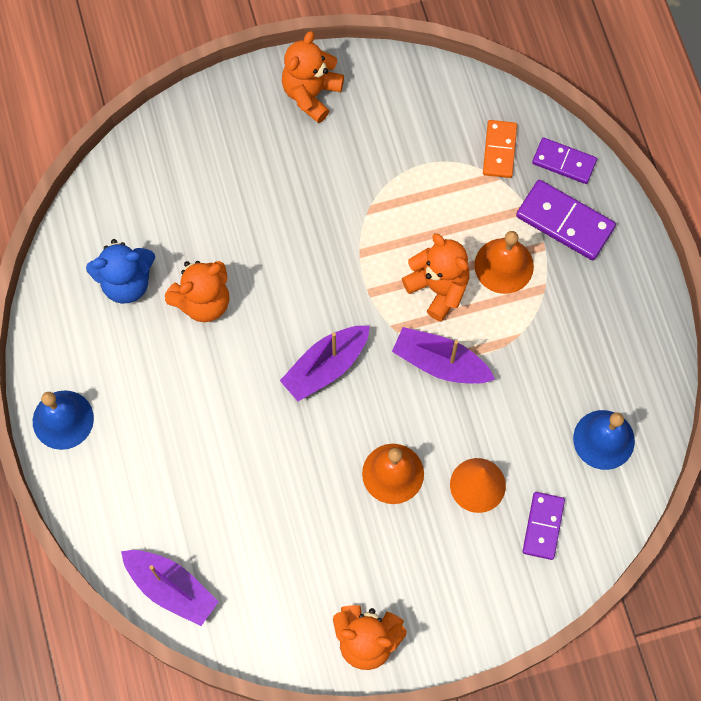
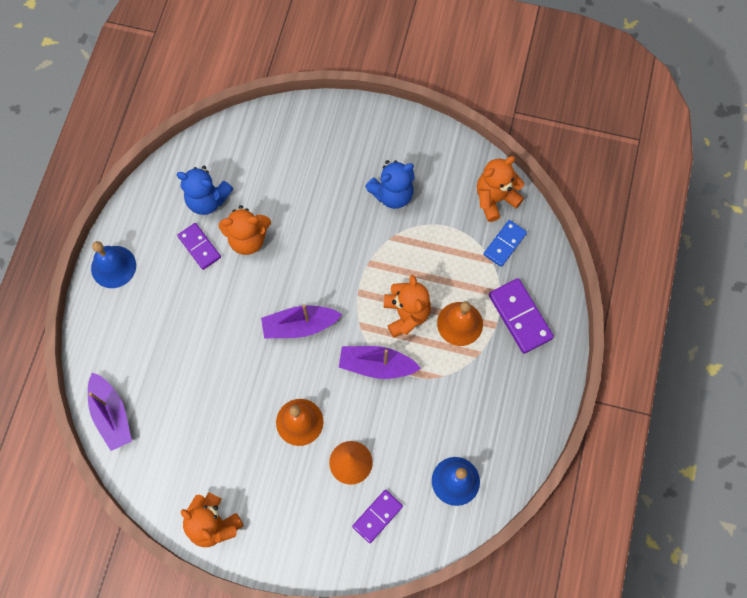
camera: 30 degrees right, 0 degrees up
(311, 94) = (401, 140): orange teddy bear -> orange teddy bear (495, 199)
(339, 161) = (392, 194): none -> blue teddy bear
(440, 363) = (376, 365): purple boat -> purple boat turned 45 degrees counterclockwise
(499, 150) = (504, 244): orange domino -> blue domino
(564, 162) = (544, 276): purple domino -> purple domino (199, 247)

